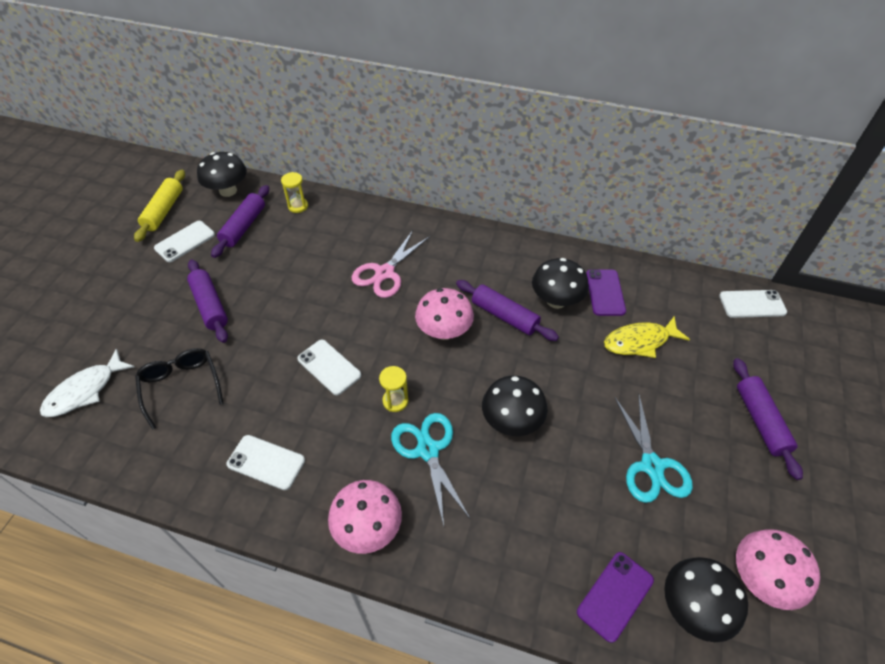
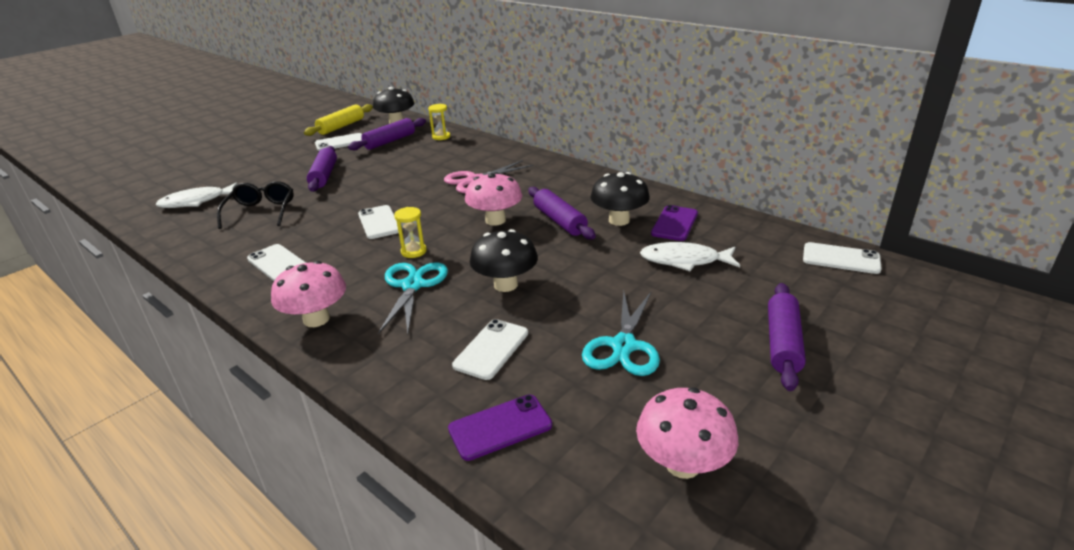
camera: 25 degrees right, 20 degrees down
(551, 508) = (491, 349): none -> white phone
(639, 341) = (684, 260): yellow fish -> white fish
(693, 607) = (579, 462): black mushroom -> none

